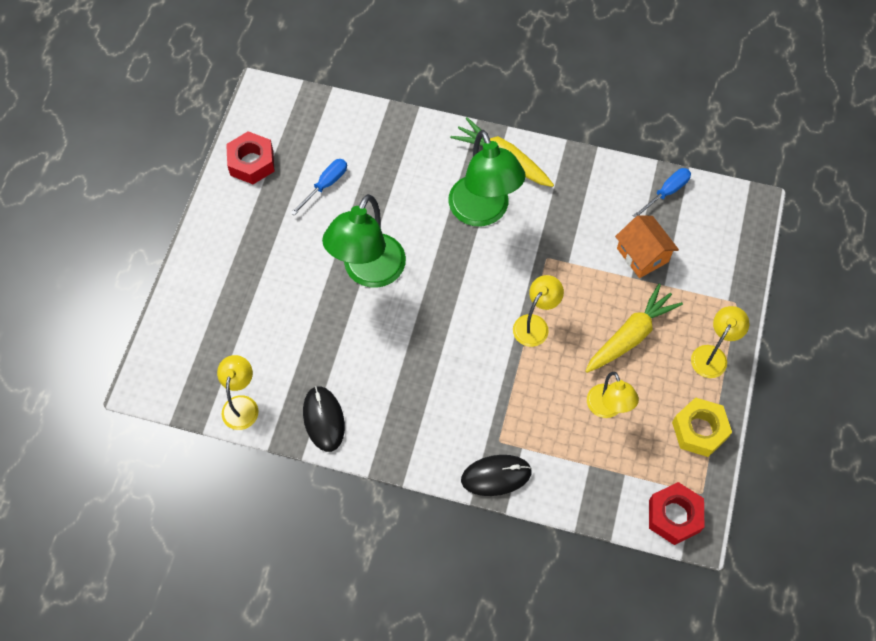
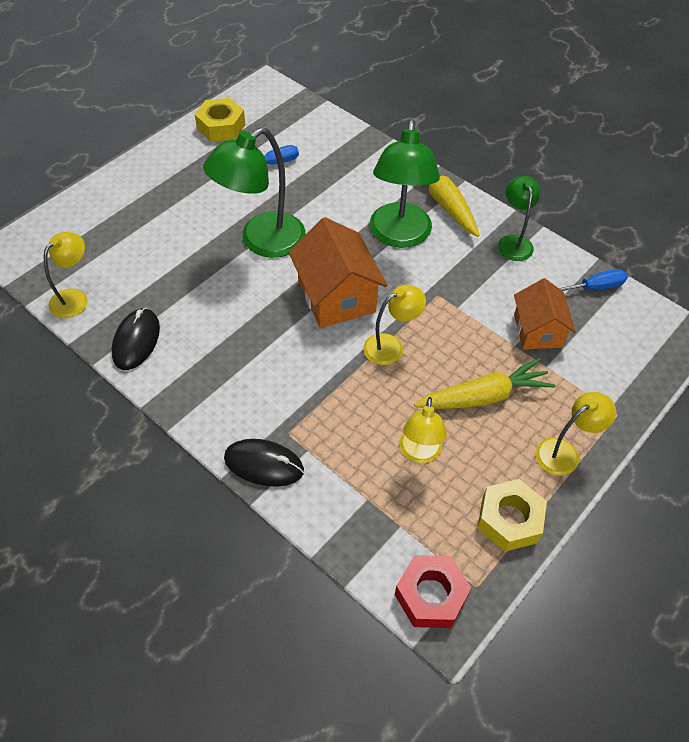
camera: 25 degrees right, 10 degrees down
(252, 162) = (221, 126): red nut -> yellow nut
(464, 298) = (336, 296): none -> orange house
(581, 175) = (513, 242): none -> green lamp

